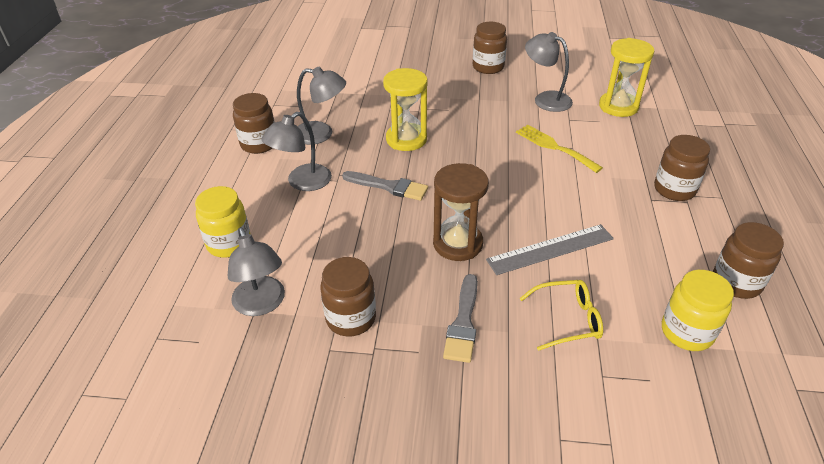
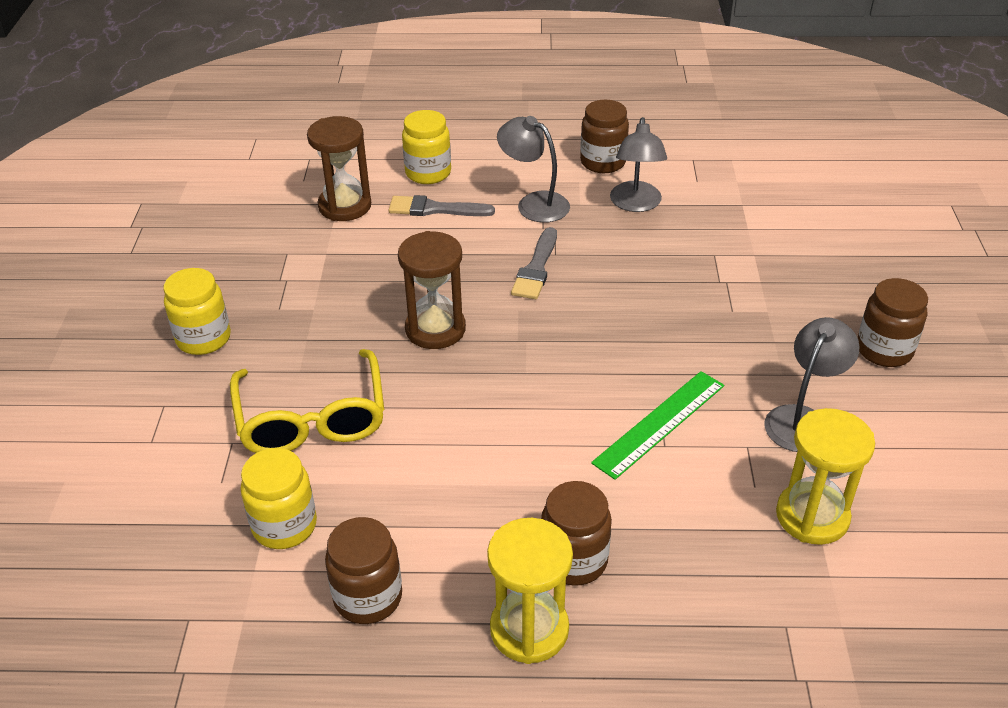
camera: 85 degrees right, 0 degrees up
(262, 304) = (345, 206): grey lamp -> brown hourglass
(351, 318) = (324, 261): brown jar -> none
(406, 139) = (642, 275): yellow hourglass -> yellow hourglass (529, 629)
(460, 413) = (203, 338): none -> yellow jar
(463, 322) = (313, 337): grey brush -> grey brush (435, 209)
(550, 249) = (429, 409): grey ruler -> none
(554, 147) = (660, 423): yellow fork -> green ruler
(568, 319) = (312, 419): yellow glasses -> yellow glasses, size x1.71

